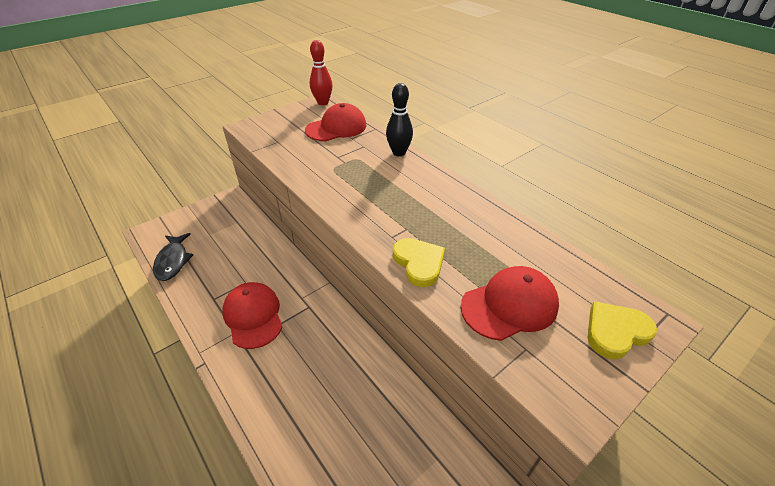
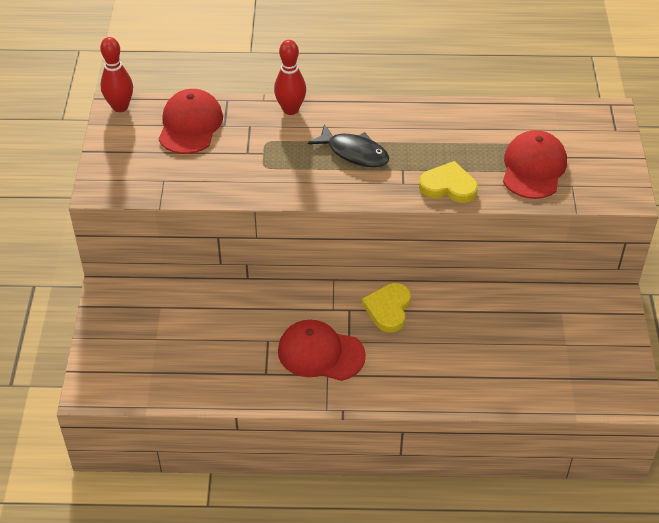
camera: 50 degrees left, 5 degrees up
(173, 261) = (170, 385): black fish -> black fish (354, 152)
(399, 152) = (290, 109): black bowling pin -> red bowling pin
(615, 332) = (599, 137): yellow heart -> yellow heart (388, 309)

